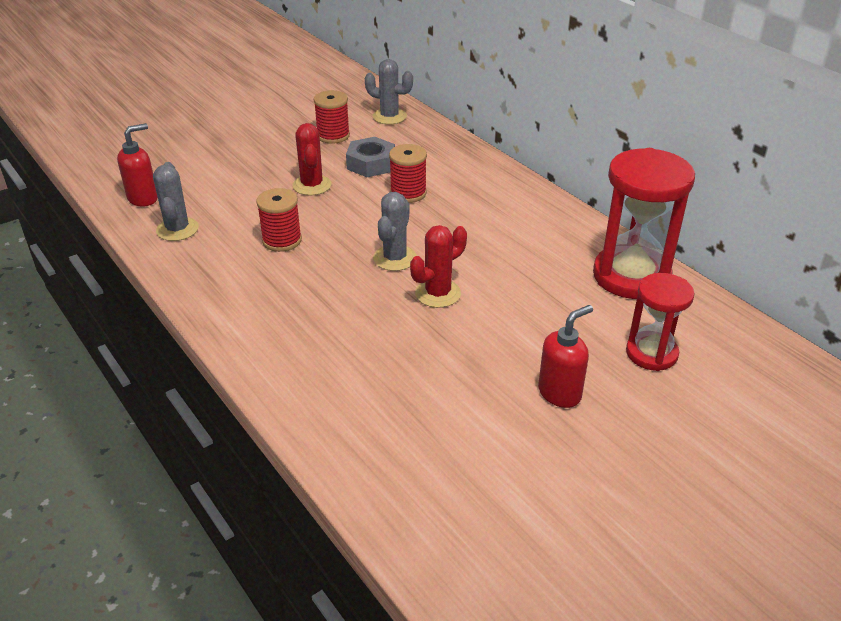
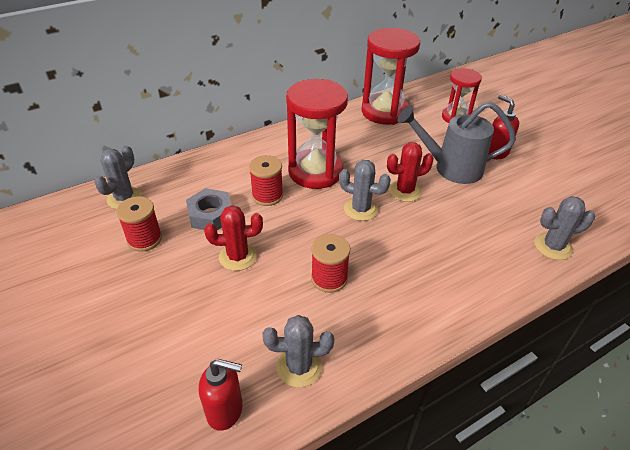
camera: 85 degrees left, 5 degrees up
(143, 198) = (225, 410): red soap dispenser -> red soap dispenser turned 135 degrees clockwise
(339, 428) = (553, 246): none -> grey cactus
(438, 293) = (405, 191): red cactus -> red cactus turned 75 degrees counterclockwise
(461, 222) = (315, 172): none -> red hourglass
(501, 339) = (451, 168): none -> grey watering can

